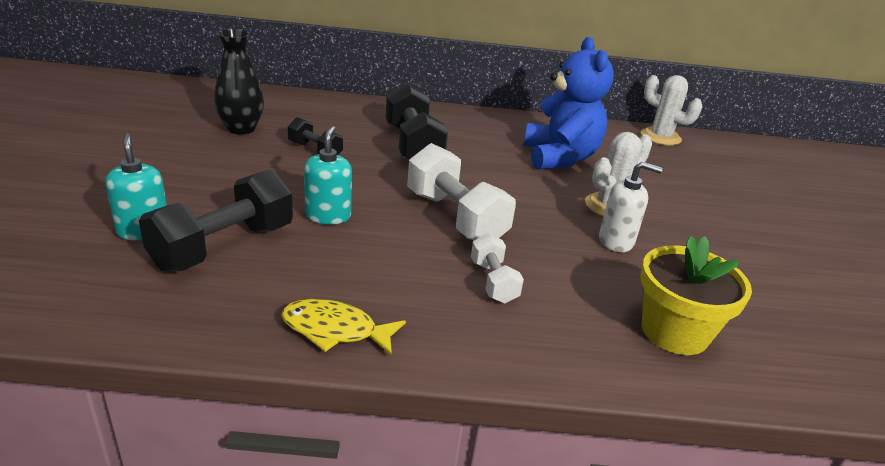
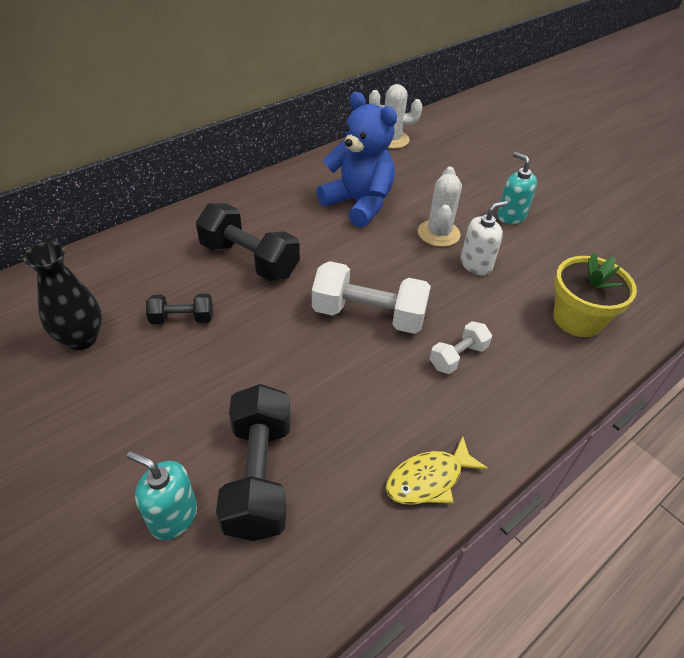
camera: 40 degrees left, 15 degrees up
(328, 216) = (288, 381): turquoise soap dispenser -> turquoise soap dispenser (511, 216)
(493, 282) = (458, 356): white dumbbell -> white dumbbell turned 75 degrees counterclockwise

